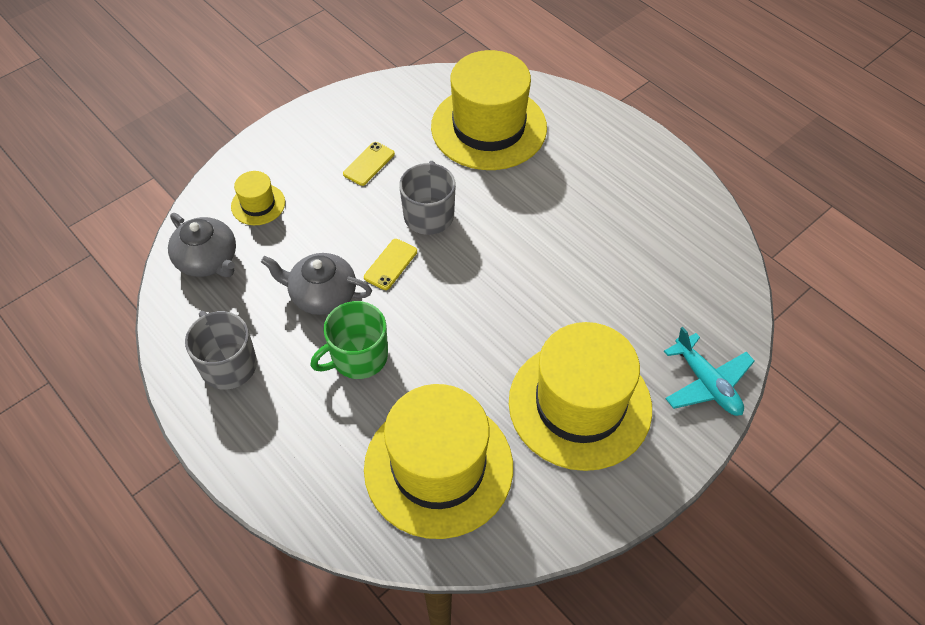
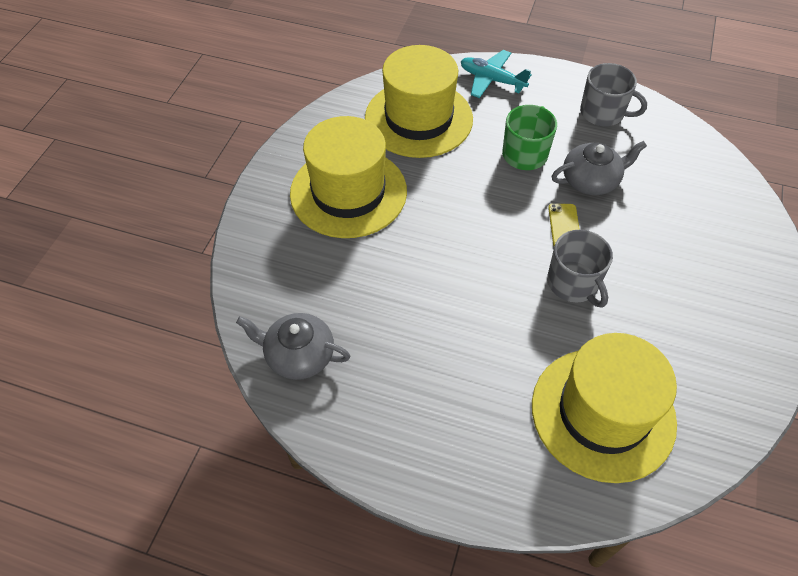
camera: 150 degrees right, 0 degrees up
(208, 260) = (696, 166): grey teapot -> grey teapot (298, 355)
(258, 204) = (715, 223): yellow hat -> none
(369, 164) = (671, 307): yellow phone -> none
(706, 383) = (258, 249): turquoise plane -> turquoise plane (492, 80)

